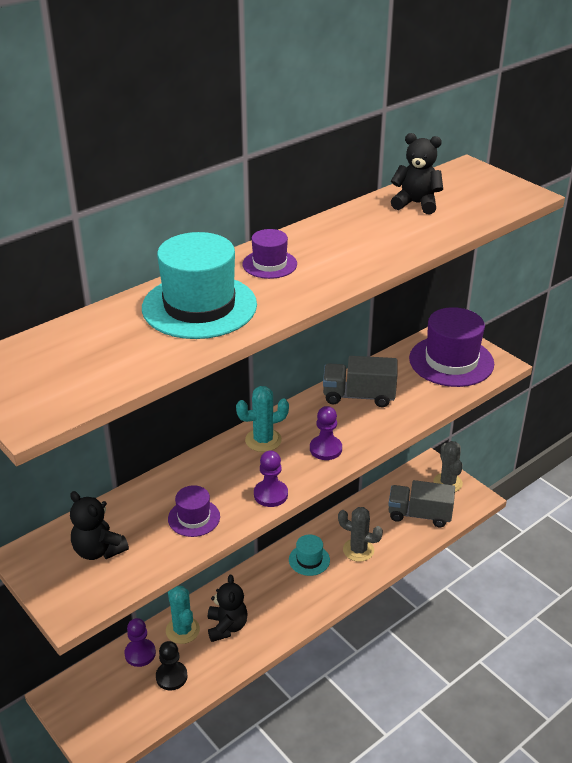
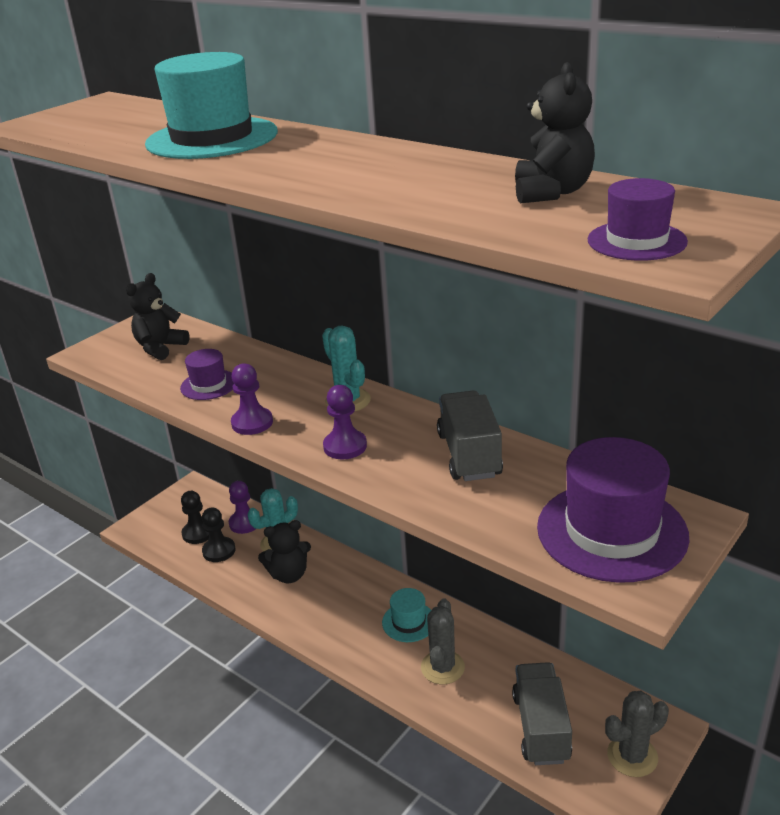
camera: 80 degrees right, 5 degrees down
(136, 693) = (198, 533): none -> black pawn
(269, 264) = (316, 148): purple hat -> purple hat (636, 241)

